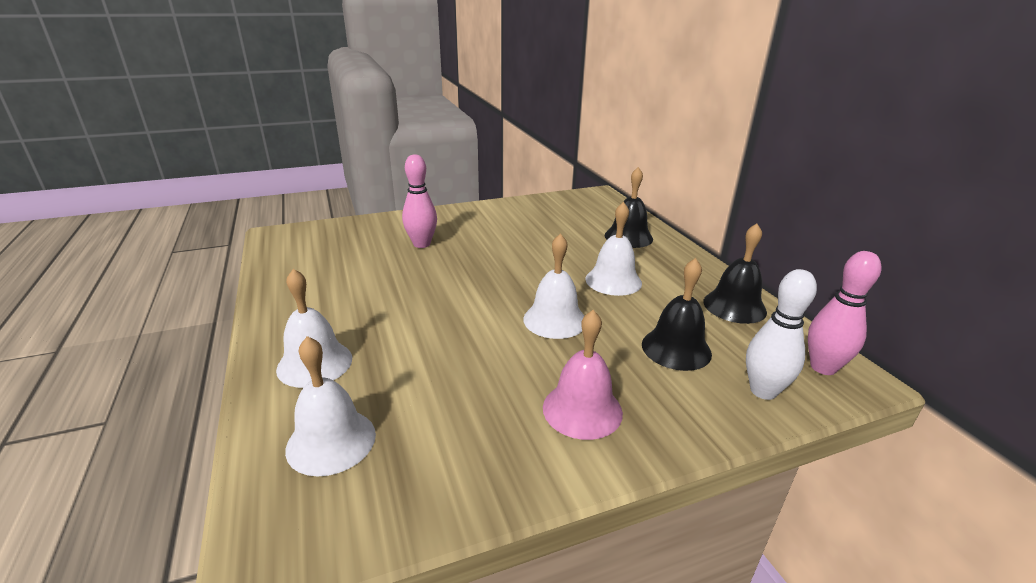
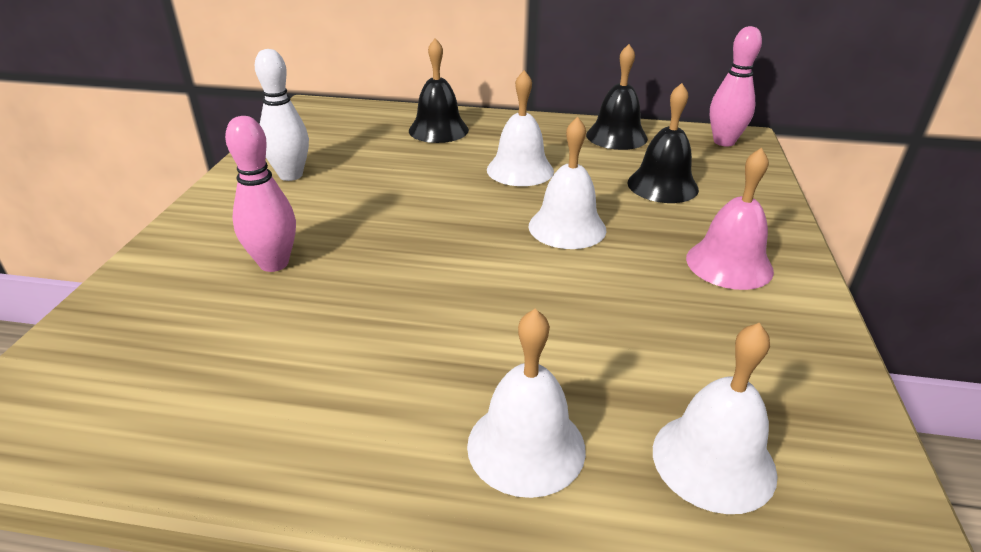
camera: 60 degrees left, 5 degrees up
(763, 391) = (741, 175): white bowling pin -> white bowling pin (291, 175)

